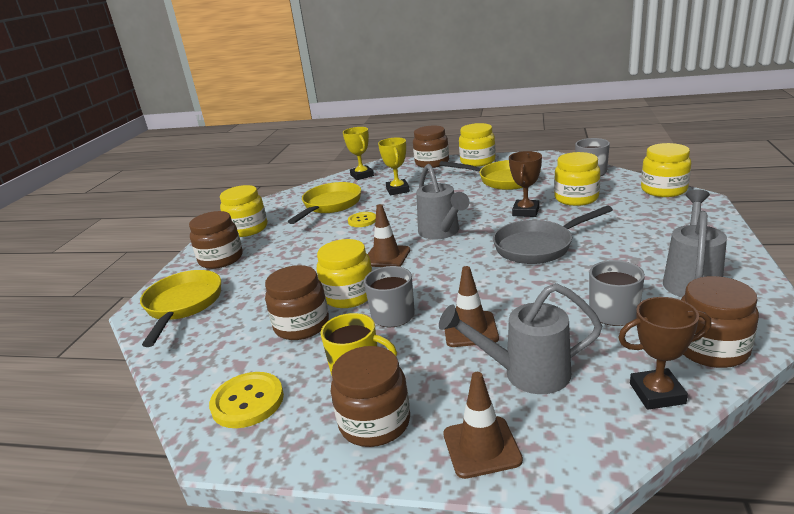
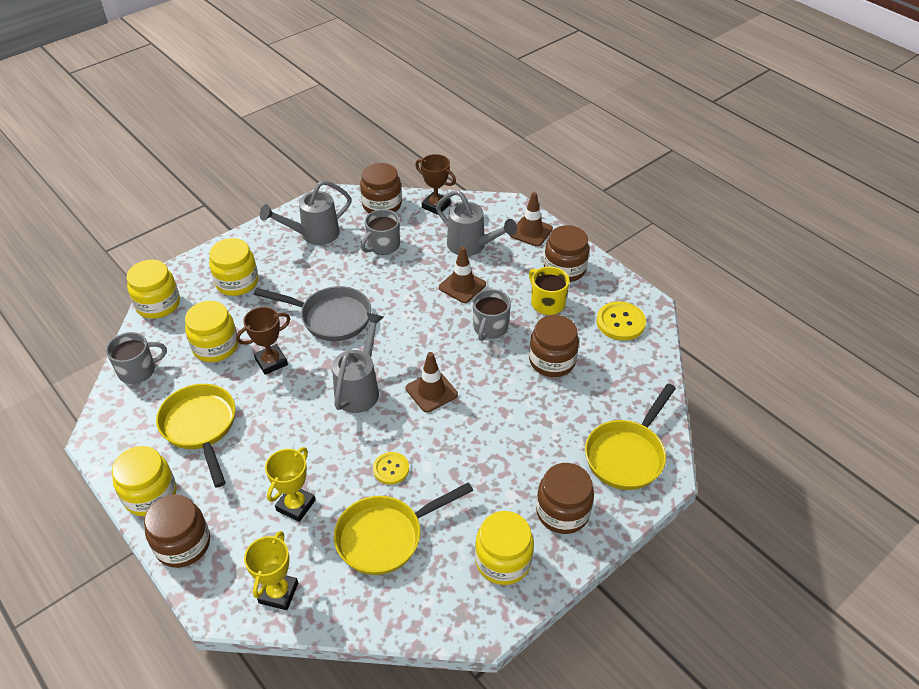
camera: 145 degrees left, 20 degrees up
(349, 295) = (498, 367): yellow jar -> yellow jar (237, 282)

